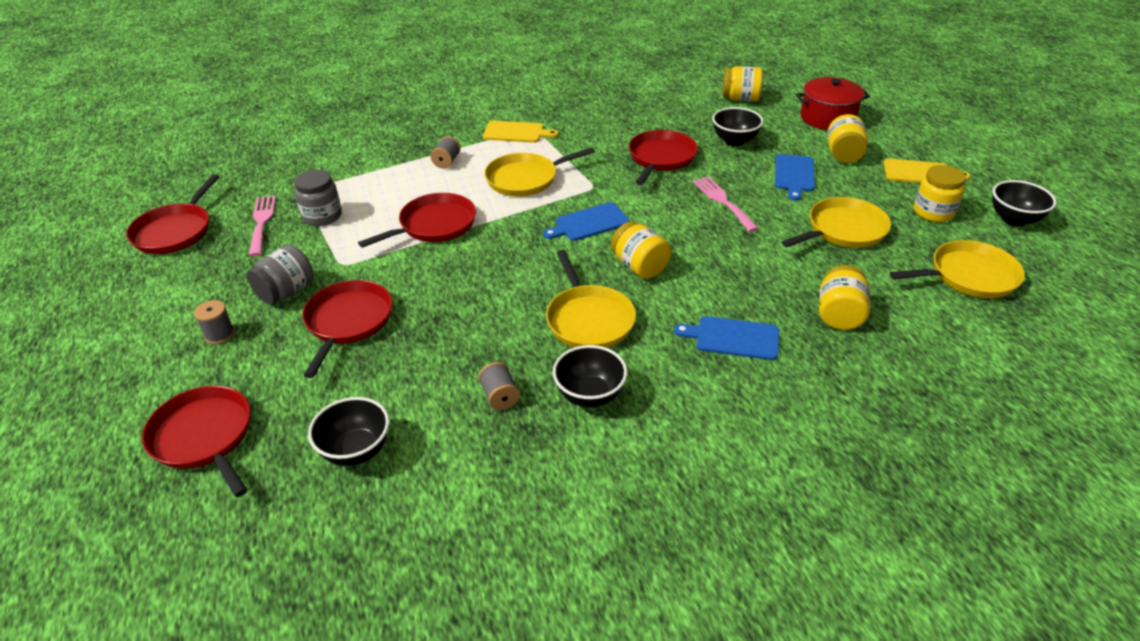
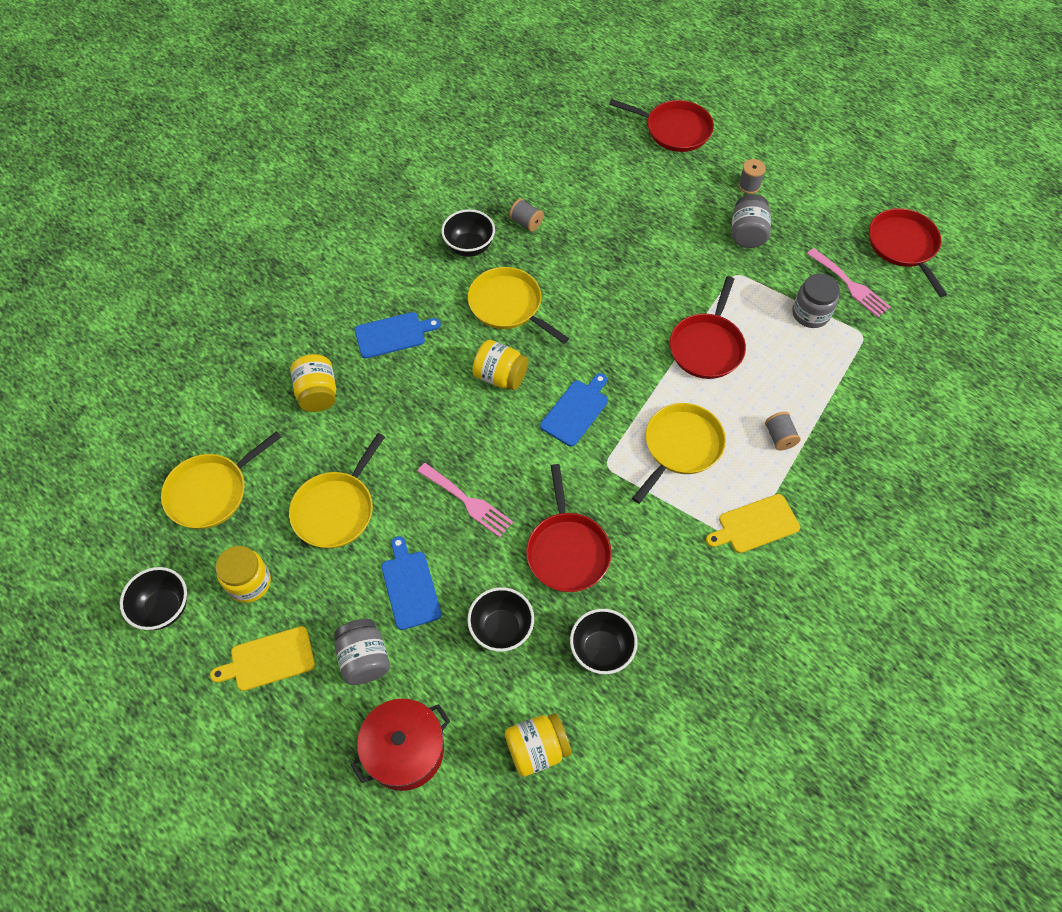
camera: 150 degrees right, 20 degrees up
(348, 322) = (676, 230): red pan -> none
(356, 451) = (582, 158): black bowl -> black bowl (601, 650)
(843, 155) = (364, 659): yellow jar -> grey jar

